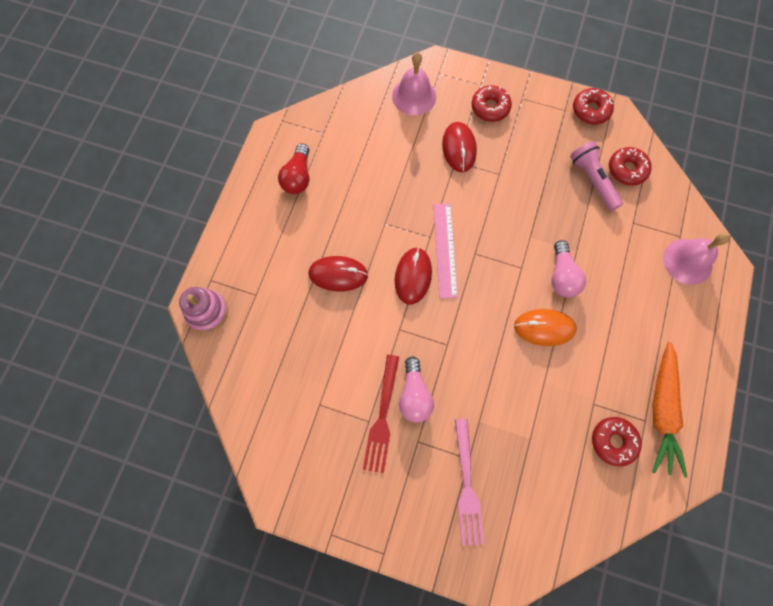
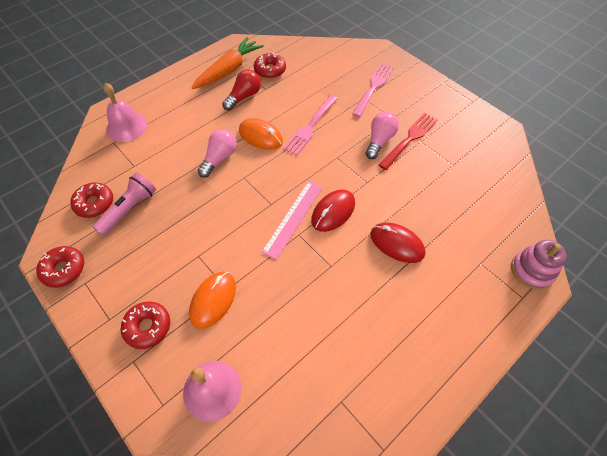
camera: 150 degrees left, 15 degrees down
(298, 177) = (394, 360): red light bulb -> red light bulb (244, 97)
(459, 148) = (213, 300): red mouse -> orange mouse
(501, 372) = (310, 126): none -> pink fork
(592, 180) = (129, 209): pink flashlight -> pink flashlight turned 150 degrees counterclockwise

